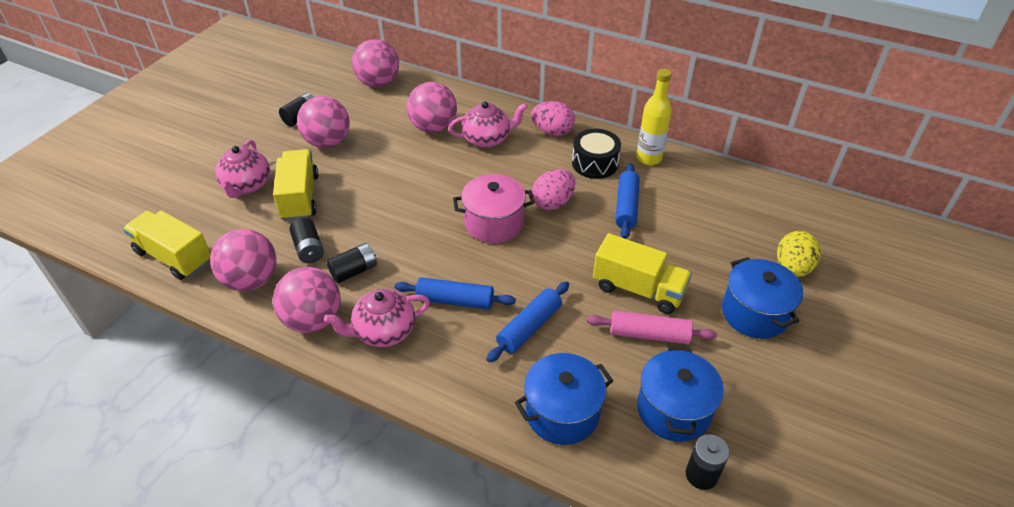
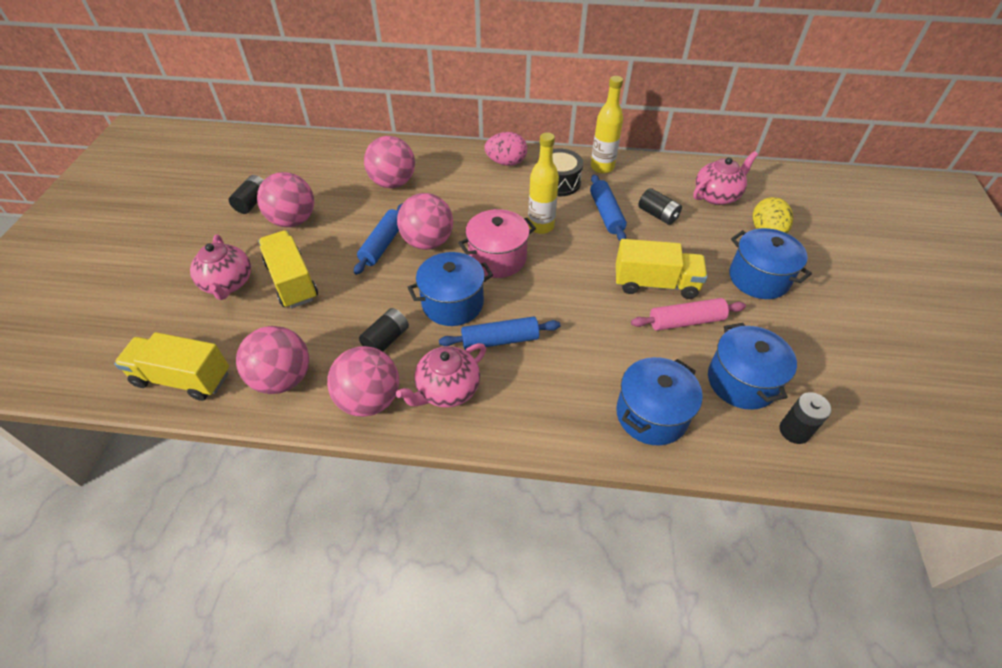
camera: 20 degrees left, 5 degrees up
(309, 249) = (328, 330): black battery -> black battery (657, 215)
(378, 83) = (316, 152): pink ball -> pink ball (427, 242)
(429, 255) = (452, 303): none -> blue pot
(487, 139) = (450, 182): pink teapot -> pink teapot (717, 196)
(529, 327) = (581, 345): blue rolling pin -> blue rolling pin (383, 244)
(552, 203) = (541, 226): pink egg -> yellow bottle

